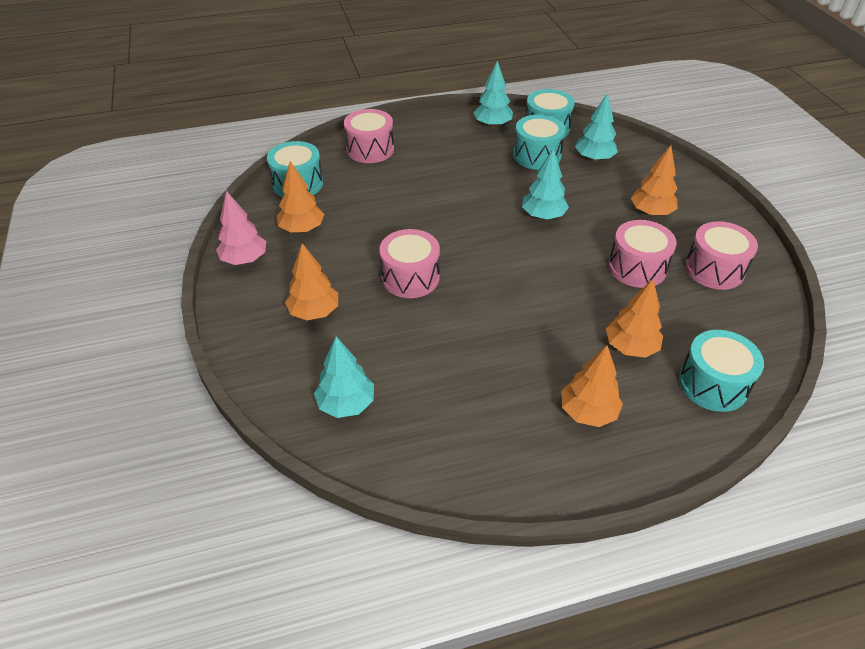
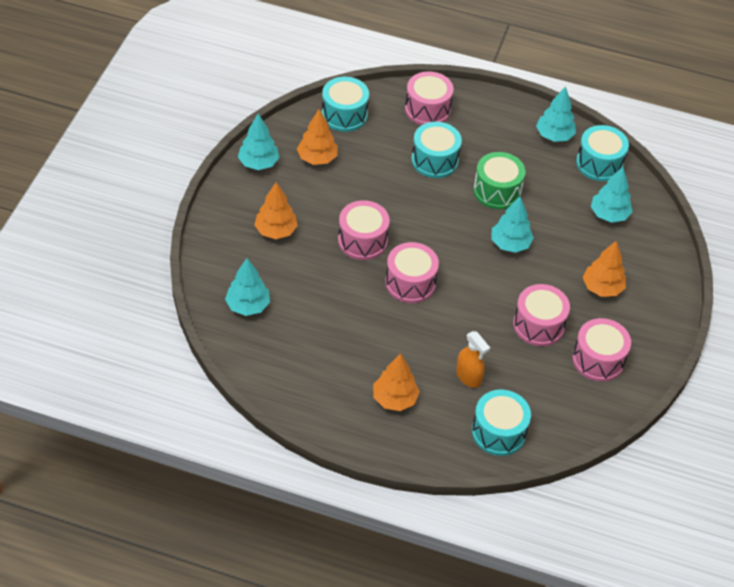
camera: 30 degrees right, 5 degrees up
(244, 259) = (258, 163): pink tree -> turquoise tree
(489, 182) = (497, 191): none -> green drum
(491, 291) = (410, 283): none -> pink drum
(537, 155) = (562, 186): turquoise drum -> turquoise drum (434, 160)
(630, 347) = (468, 377): orange tree -> orange spray bottle

